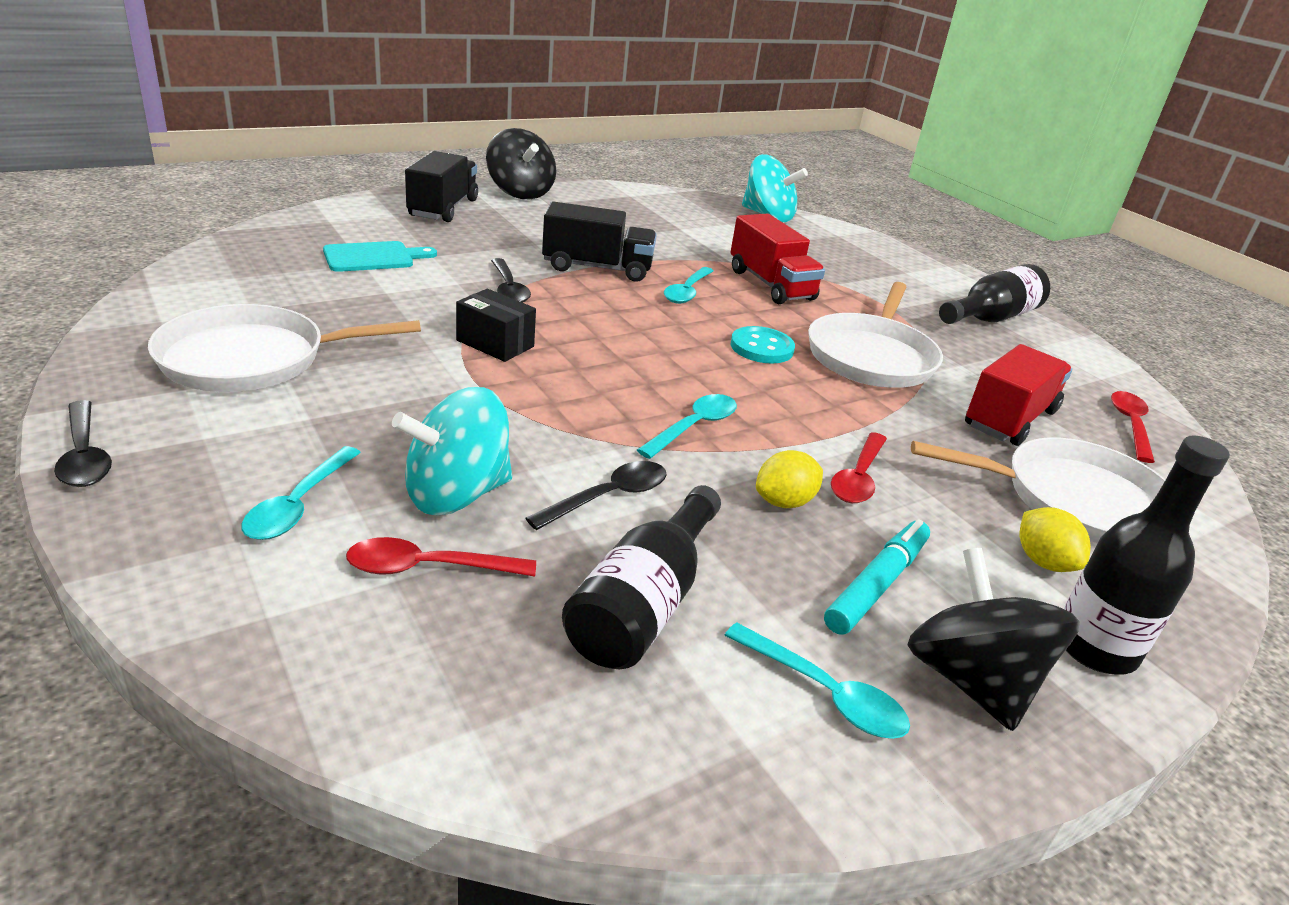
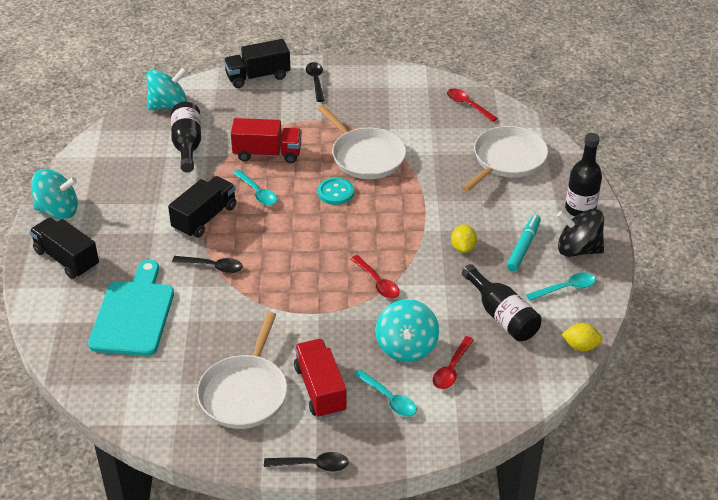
camera: 55 degrees left, 10 degrees up
(373, 257) = (133, 314): turquoise cutting board -> turquoise cutting board, size x1.72
(495, 343) = (277, 293): black box -> none
(520, 192) = (58, 210): black spinning top -> turquoise spinning top
(608, 497) = (432, 300): black spoon -> black spoon (316, 81)
(693, 427) = (394, 251): turquoise spoon -> none
(858, 477) = (459, 216): red spoon -> red spoon (377, 282)
(876, 584) = (523, 247): turquoise marker -> turquoise marker turned 45 degrees clockwise
(900, 254) = (258, 76): none -> black truck
(990, 318) = (352, 87): black bottle -> black bottle (187, 145)
(1009, 419) = (443, 141): red truck -> red truck (320, 389)
(1043, 562) = (534, 193): yellow lemon -> yellow lemon (580, 346)

